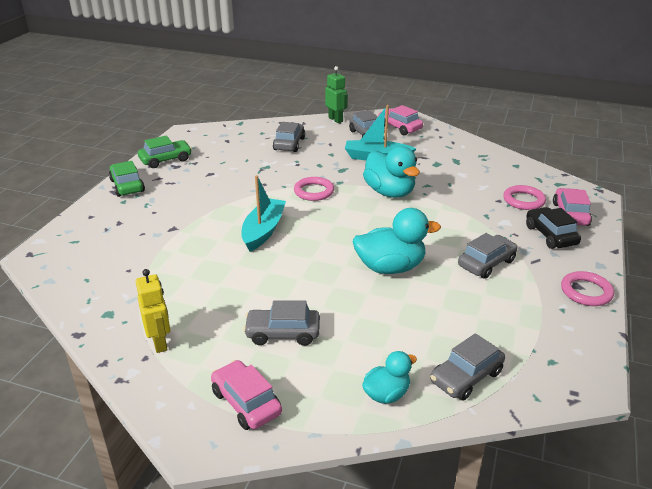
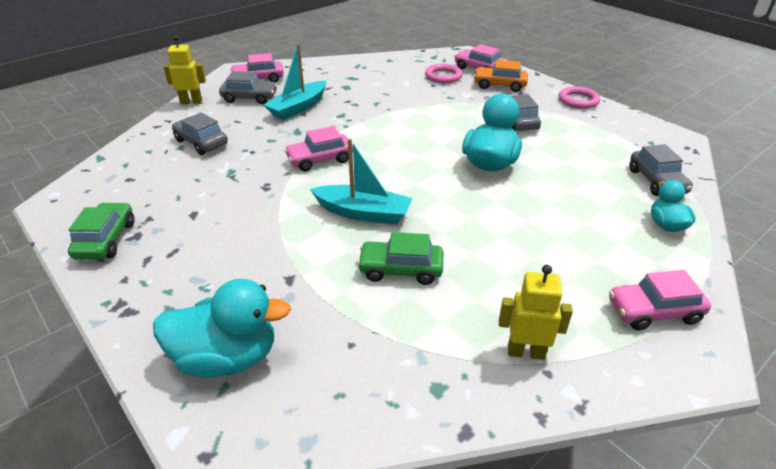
camera: 60 degrees left, 5 degrees up
(127, 186) = (129, 294): green car -> green car (400, 269)
(263, 231) = (363, 213): turquoise boat -> turquoise boat turned 150 degrees clockwise
(283, 333) = (555, 255): grey car -> none
(314, 191) = (320, 159): pink ring -> pink car
(336, 119) = (191, 102): green robot -> yellow robot
(389, 192) = (368, 123): turquoise duck -> turquoise duck (227, 357)
(550, 235) = (499, 85): black car -> orange car

